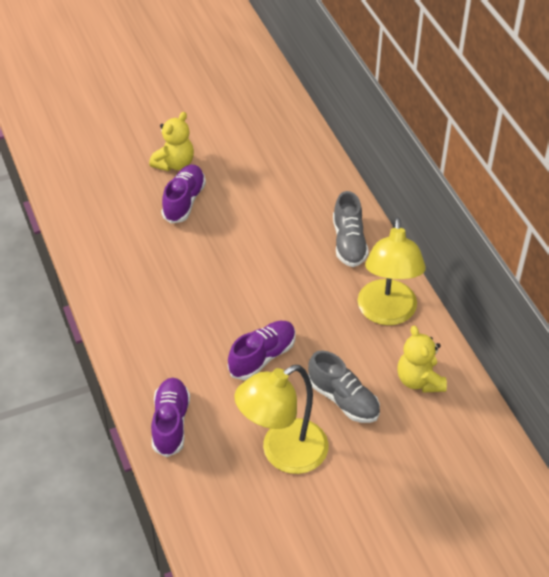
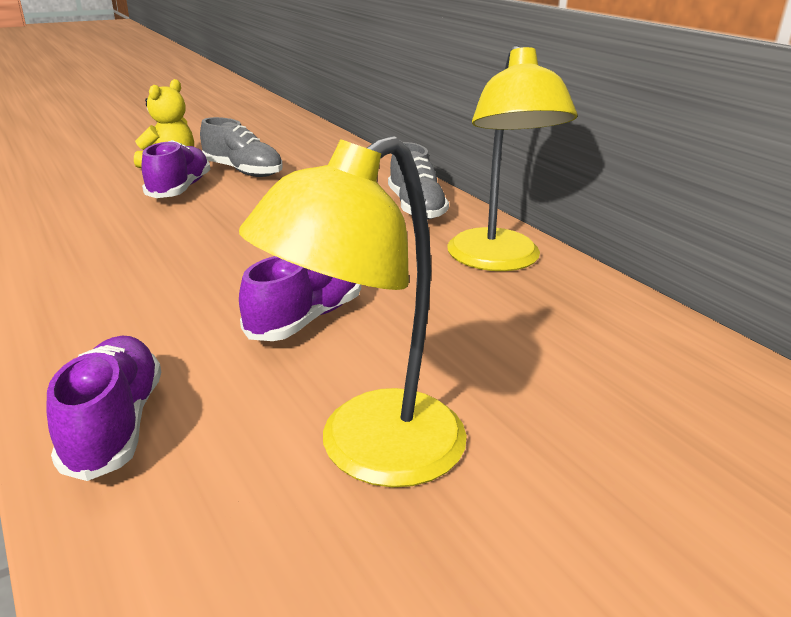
camera: 10 degrees left, 20 degrees down
(343, 399) = (468, 359): grey shoe -> grey shoe (243, 171)
(419, 380) = (589, 325): yellow teddy bear -> none

